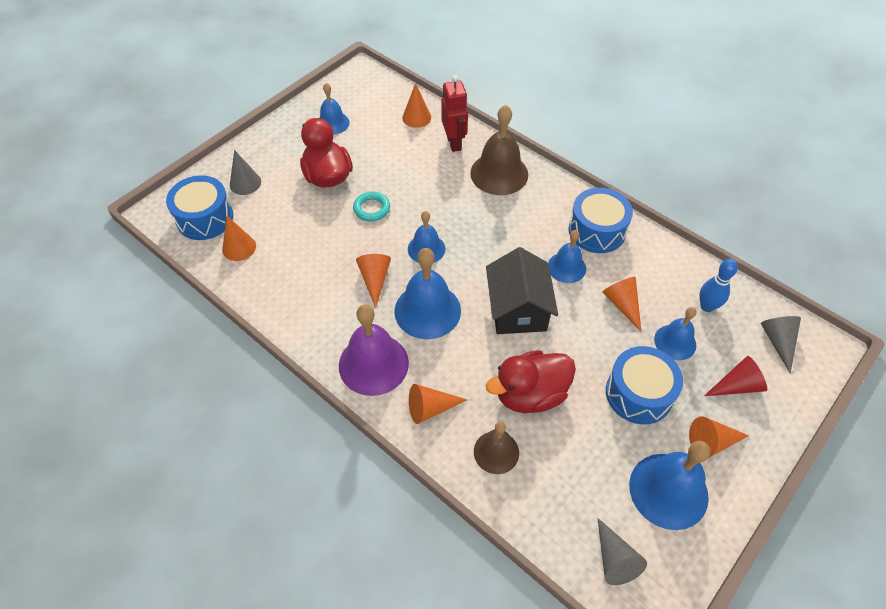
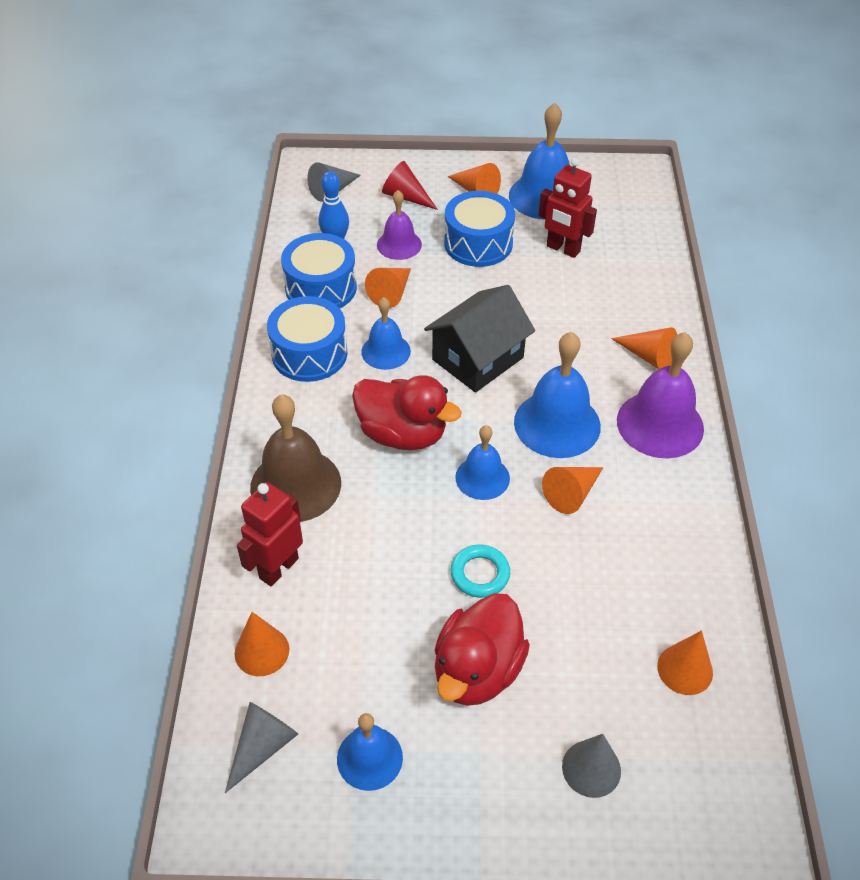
camera: 130 degrees left, 5 degrees down
(205, 218) = (694, 759): blue drum -> blue drum (321, 287)
(496, 452) = (632, 295): brown bell -> none
(530, 394) = (557, 303): red duck -> red duck (402, 434)
(587, 448) = (563, 249): none -> red robot
(614, 559) = (628, 200): grey cone -> grey cone (263, 746)
(675, 342) = (399, 244): blue bell -> purple bell

